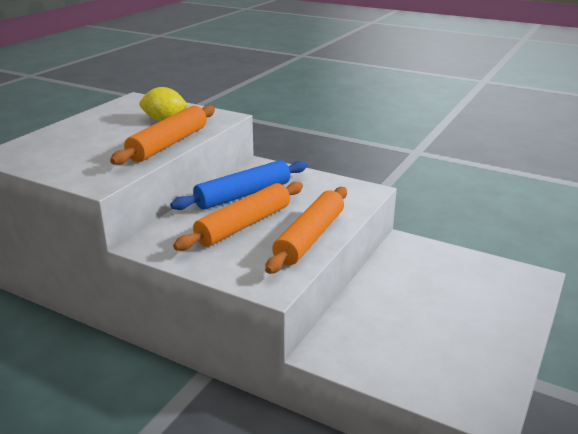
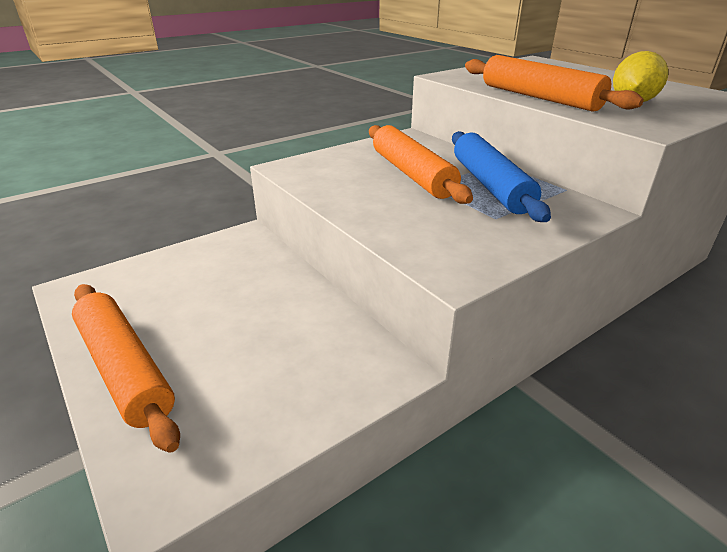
camera: 115 degrees right, 5 degrees up
(310, 237) = (353, 198): orange rolling pin -> orange rolling pin (124, 369)

